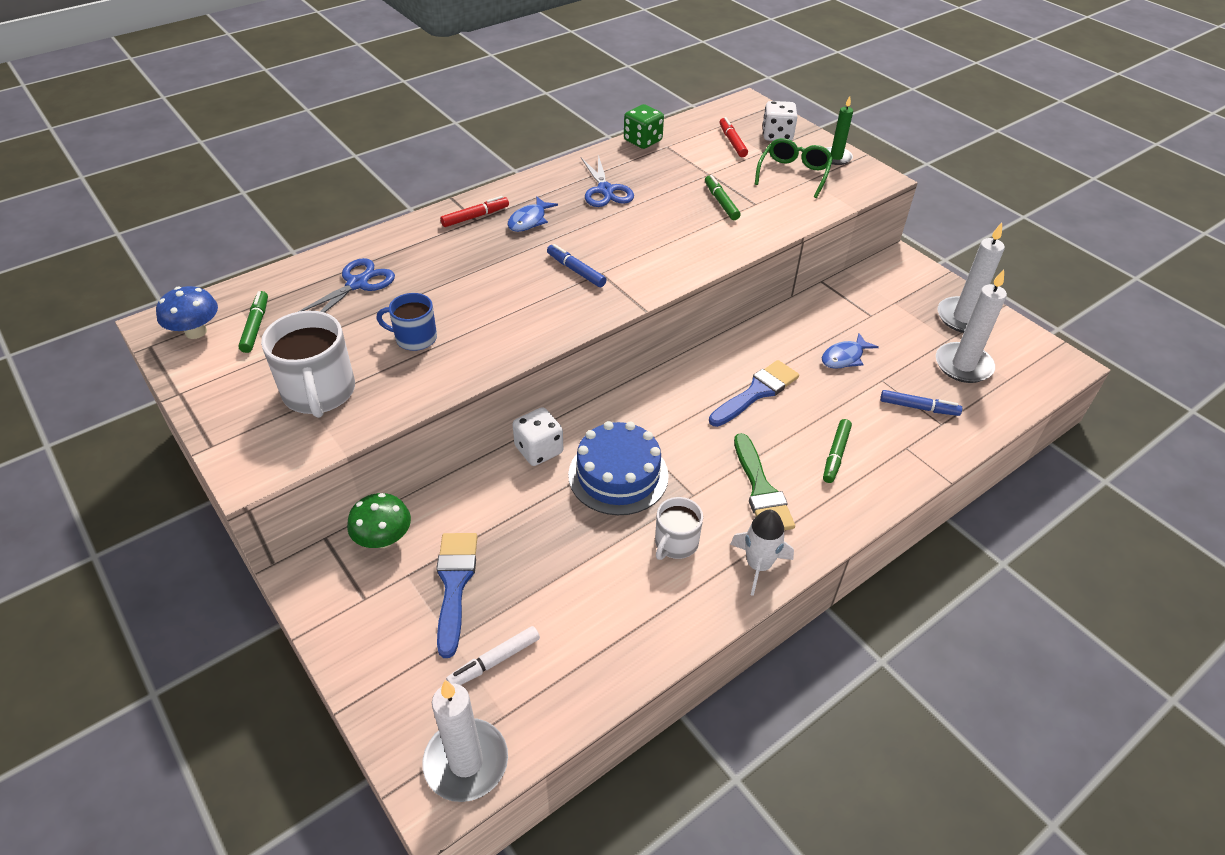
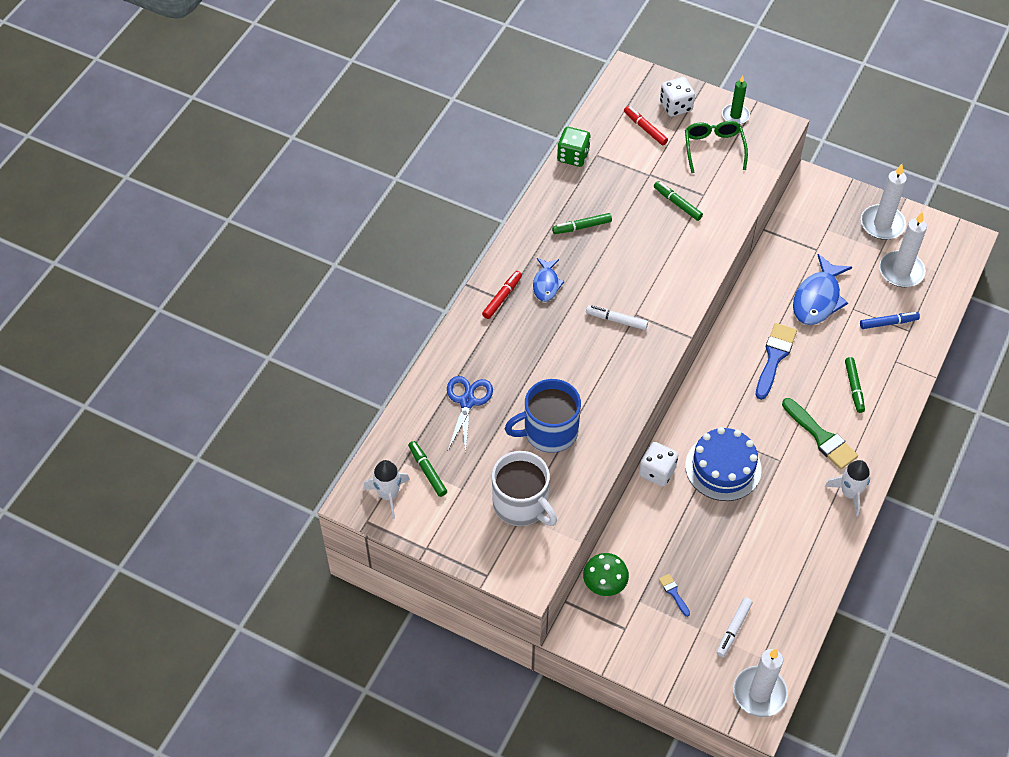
camera: 25 degrees left, 10 degrees up
(196, 332) = (388, 495): blue mushroom -> white rocket
(415, 338) = (549, 431): blue mug -> blue mug, size x1.66
(454, 584) = (673, 593): blue brush -> blue brush, size x0.48
(576, 270) = (616, 320): blue marker -> white marker
(605, 190) = (582, 227): blue scissors -> green marker
(675, 543) = (790, 501): white mug -> none
(844, 357) = (818, 298): blue fish -> blue fish, size x1.71

